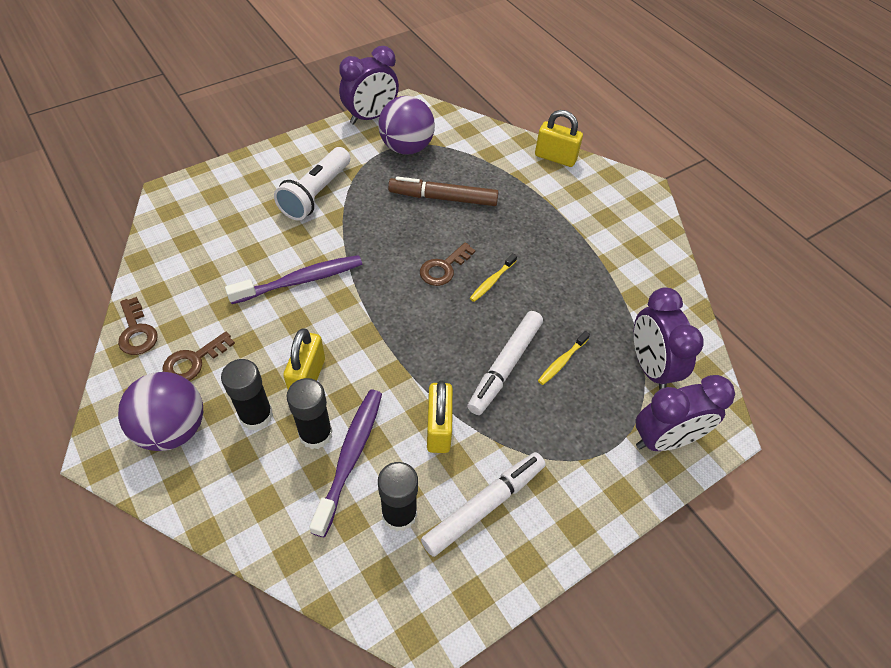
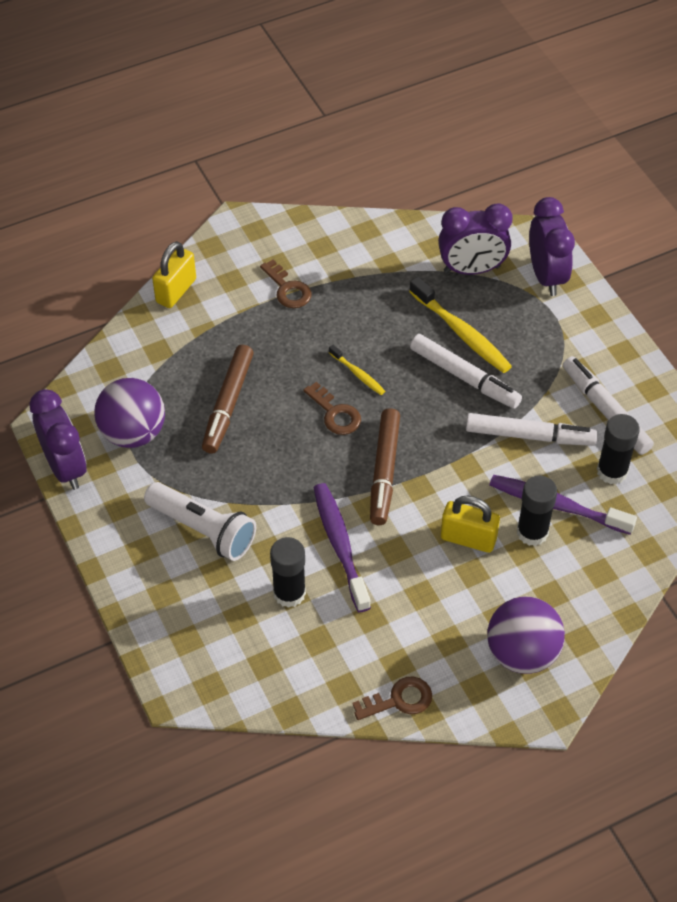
camera: 80 degrees left, 0 degrees up
(193, 361) = (442, 641): brown key -> brown key (288, 289)
(256, 416) = (510, 582): black glue stick -> black glue stick (289, 593)
(382, 307) = (384, 471): none -> brown marker
(438, 428) = (530, 436): yellow padlock -> white marker
(562, 361) = (461, 333): yellow toothbrush -> yellow toothbrush, size x1.88

